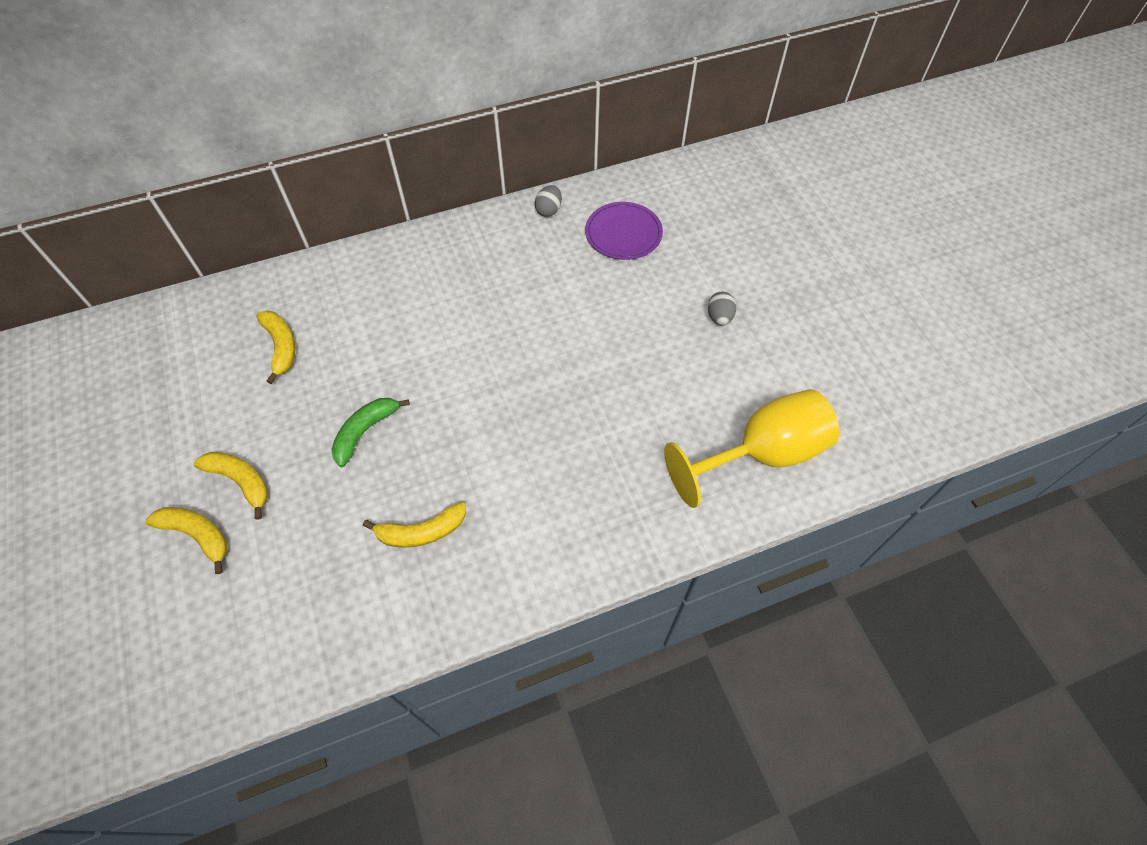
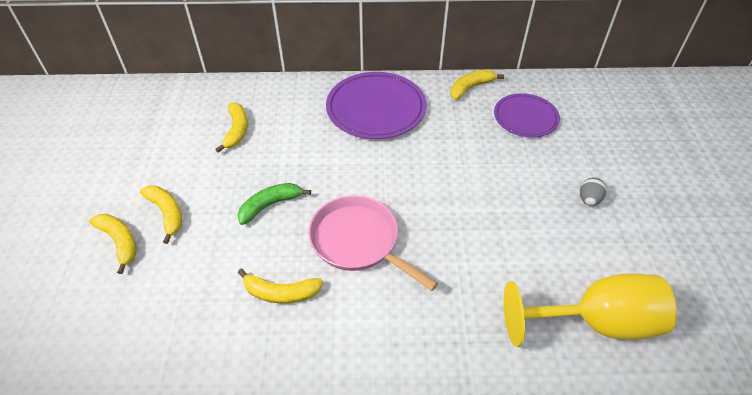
camera: 20 degrees right, 10 degrees down
(445, 268) = (376, 108): none -> purple plate
(486, 443) = (358, 241): none -> pink pan
(549, 210) = (470, 88): grey egg -> yellow banana

